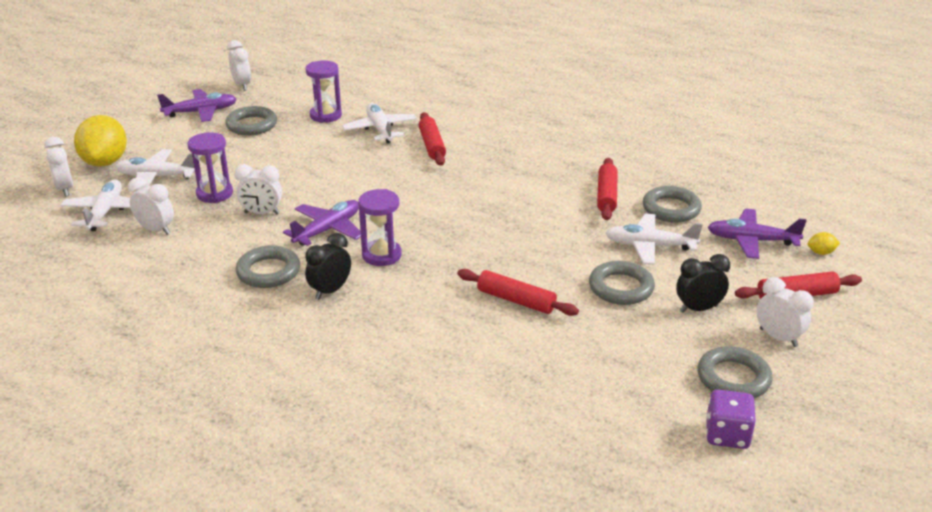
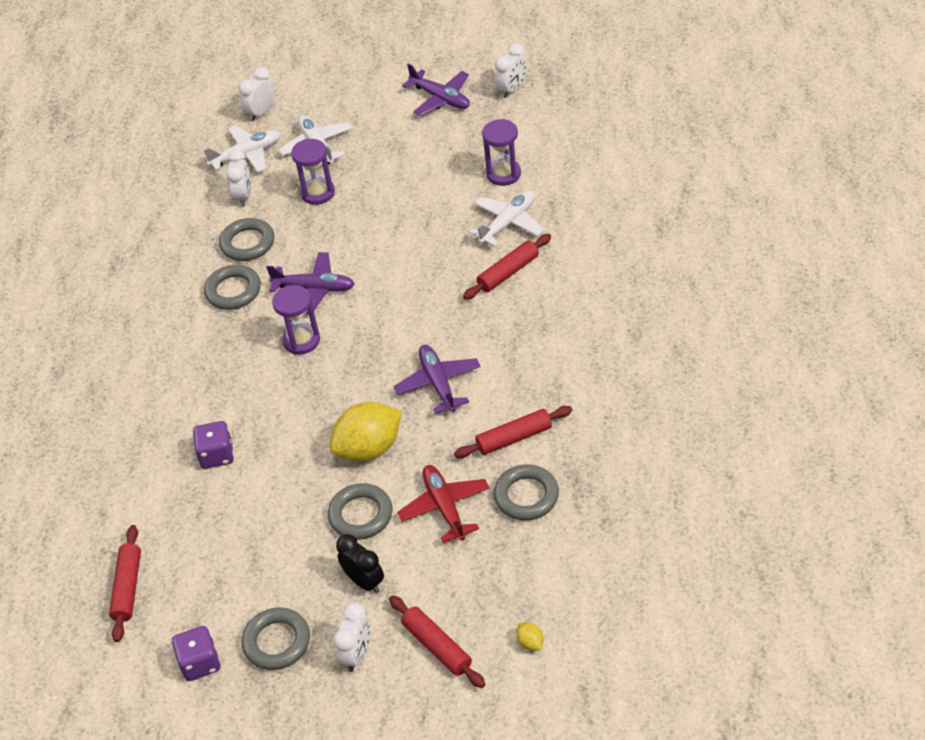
camera: 65 degrees right, 15 degrees up
(105, 162) = (316, 104): yellow lemon -> yellow lemon (369, 449)
(252, 125) = (445, 142): grey ring -> grey ring (247, 243)
(262, 213) = (310, 237): white clock -> none
(330, 291) = (232, 339): black clock -> none
(468, 344) = (217, 455): none -> purple dice
(516, 300) = (295, 455): red rolling pin -> red rolling pin (128, 588)
(649, 246) = (444, 507): white plane -> red plane
(751, 241) = (512, 580): purple plane -> purple plane (438, 383)

